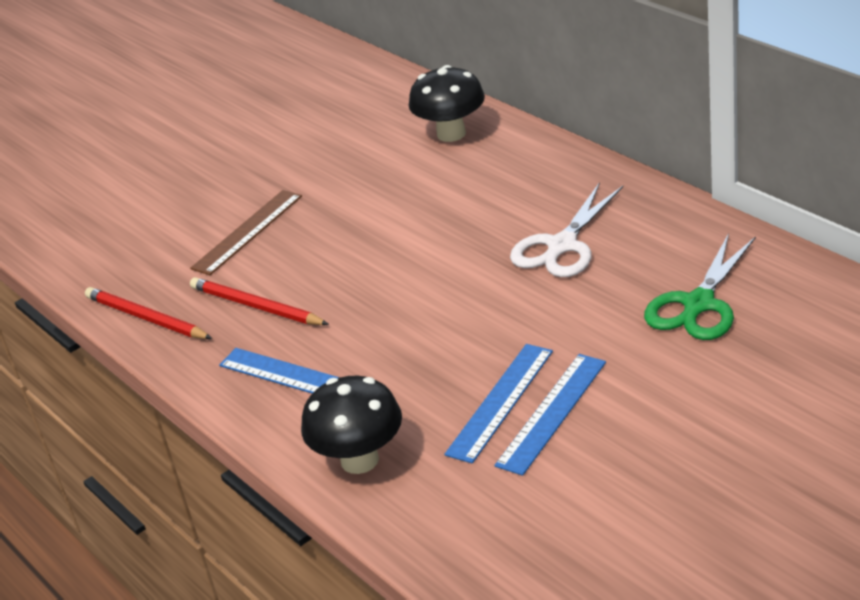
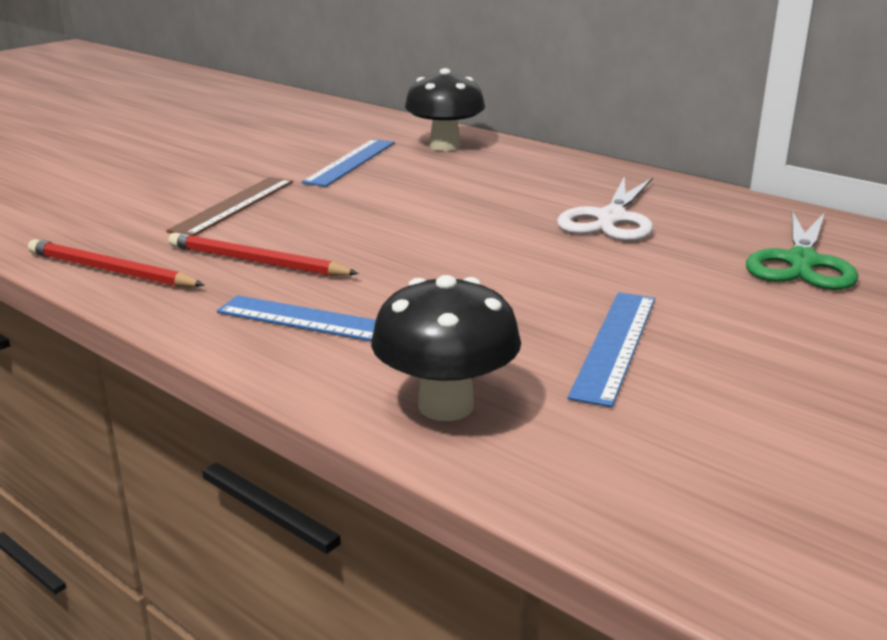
camera: 15 degrees left, 10 degrees down
(551, 412) = (690, 355): blue ruler -> blue ruler (350, 162)

